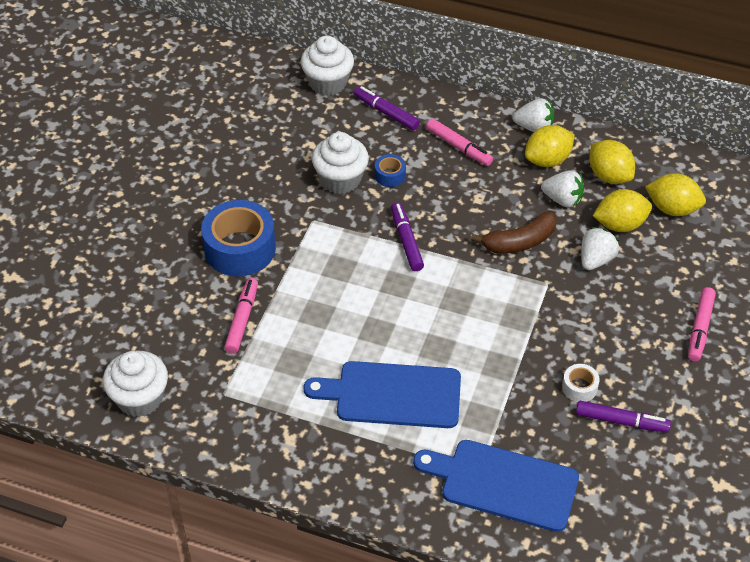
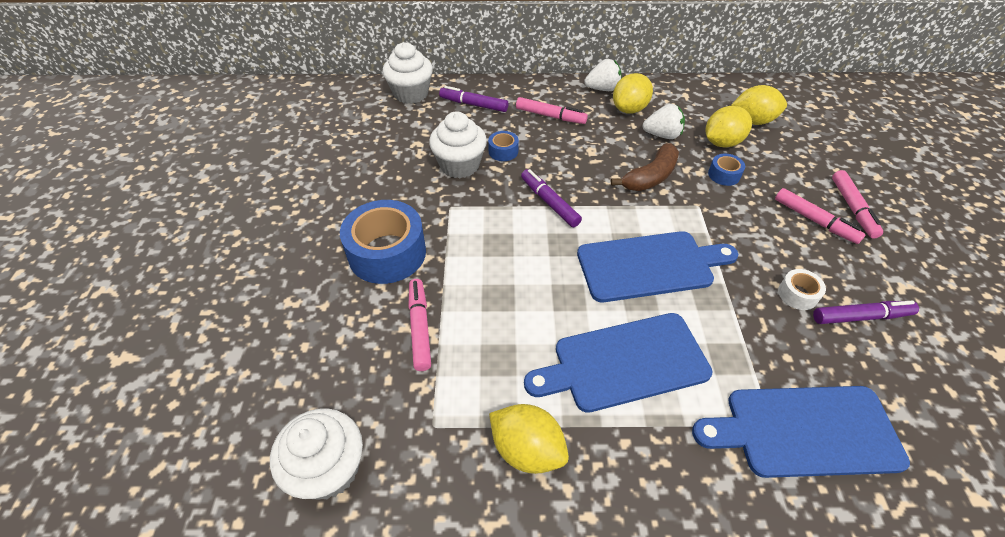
camera: 20 degrees left, 0 degrees up
(463, 325) = (650, 265): none -> blue cutting board
(596, 259) = (724, 175): white strawberry -> blue tape
(609, 176) = (686, 109): yellow lemon -> yellow lemon (527, 449)
(651, 329) = (814, 221): none -> pink marker

